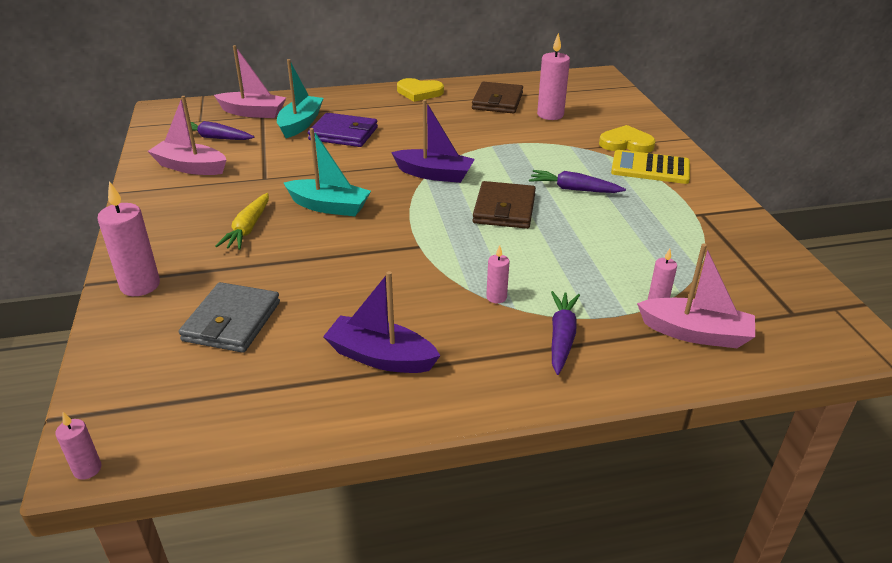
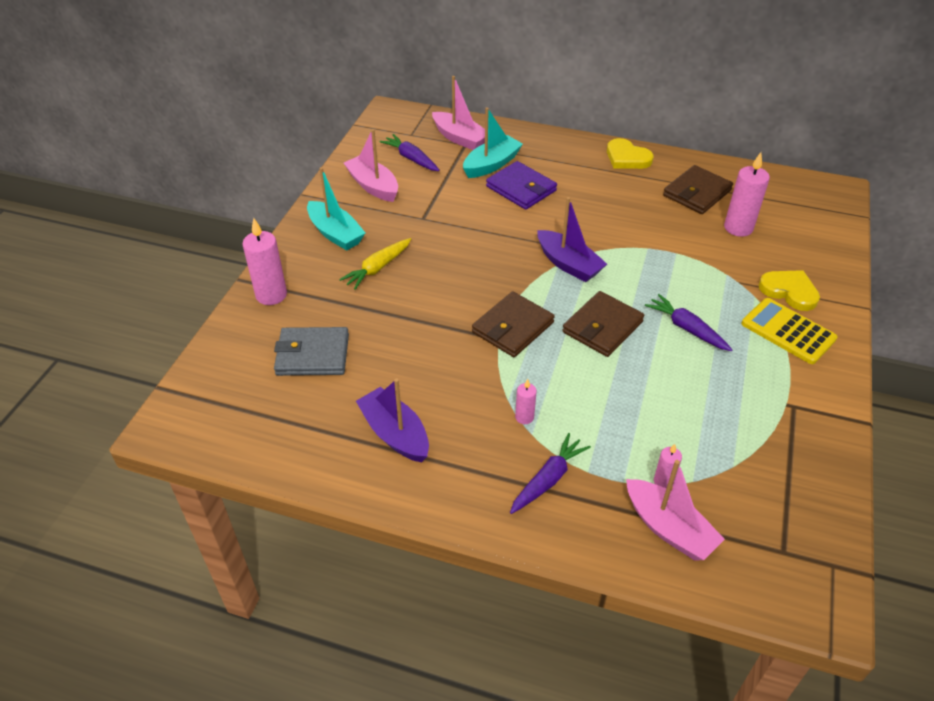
camera: 30 degrees right, 10 degrees up
(87, 469) = (158, 437): pink candle -> none
(232, 321) = (312, 355): grey wallet -> grey wallet turned 45 degrees clockwise
(329, 206) = (454, 268): turquoise boat -> turquoise boat (335, 234)
(424, 234) = (512, 327): none -> brown wallet

